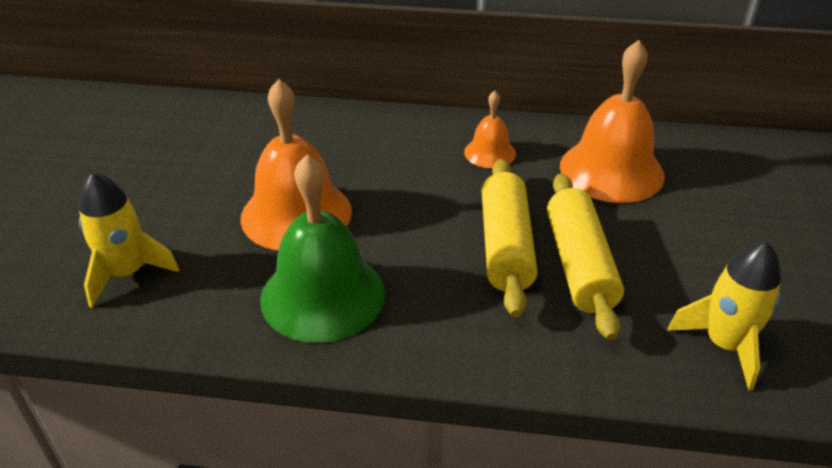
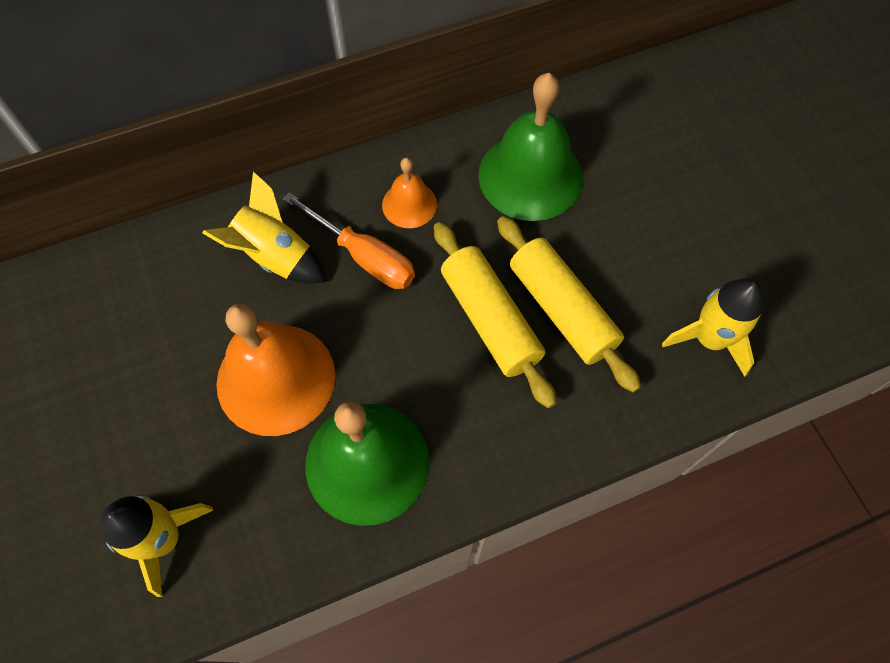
camera: 30 degrees left, 25 degrees up
(357, 146) = (275, 256): none -> yellow rocket
(427, 169) = (364, 256): none -> orange screwdriver
(611, 170) = (530, 176): orange bell -> green bell

